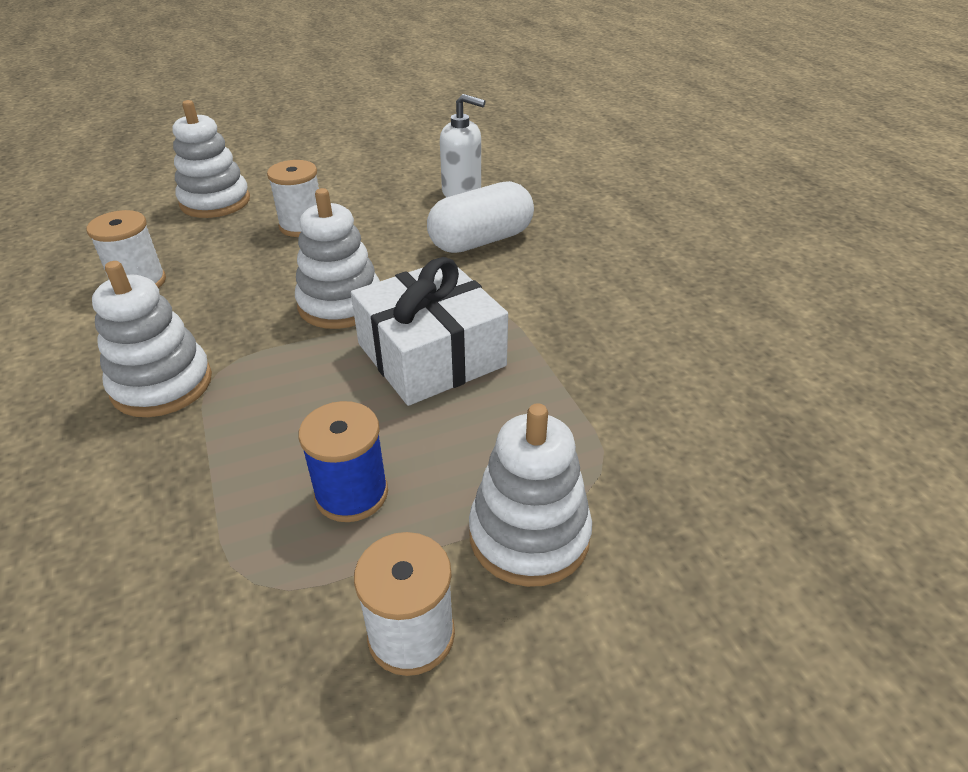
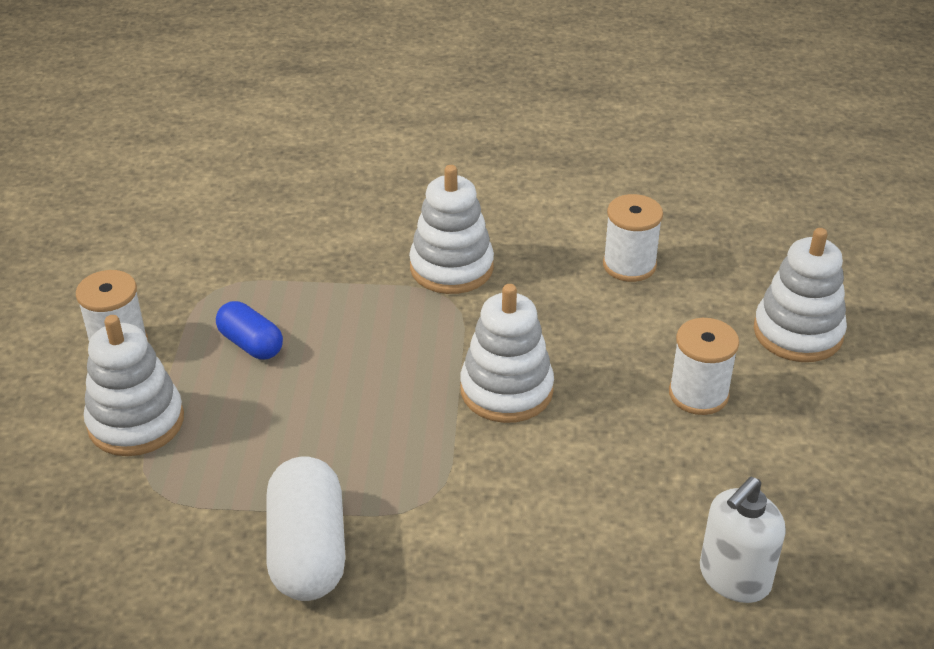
camera: 115 degrees right, 0 degrees up
(351, 493) = (251, 344): blue spool -> blue capsule
(431, 355) = (379, 432): white gift -> none
(481, 241) = (577, 547): white capsule -> white capsule (307, 550)

